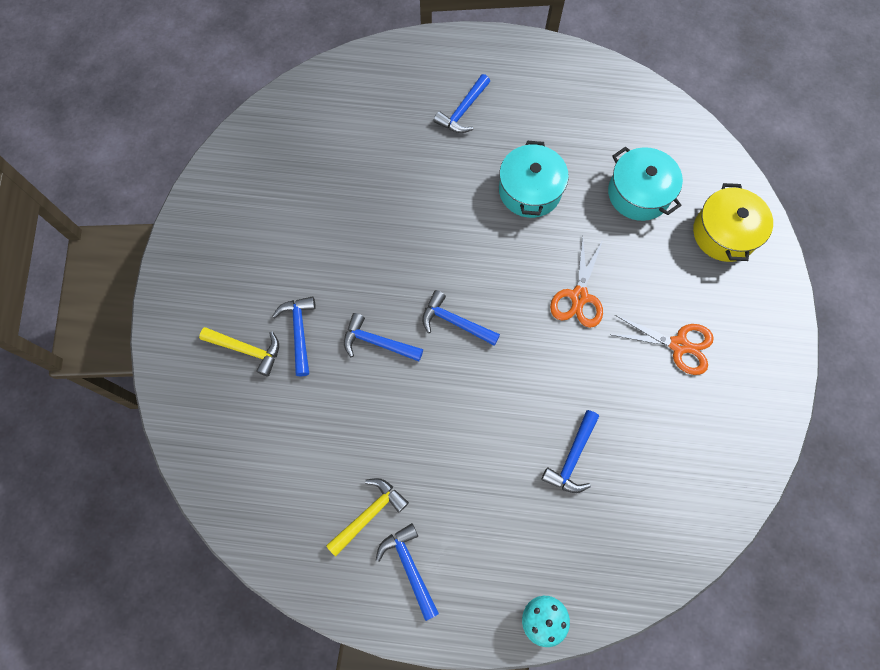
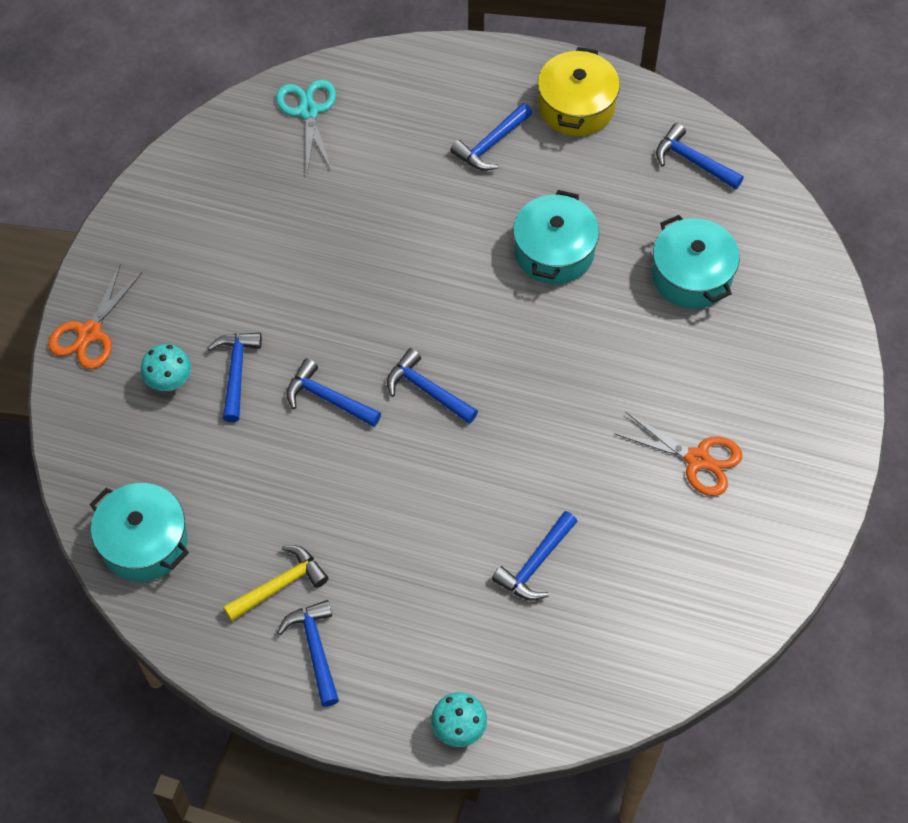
camera: 10 degrees right, 10 degrees down
(247, 350) = (170, 382): yellow hammer -> turquoise mushroom
(250, 495) = (144, 542): none -> turquoise pot
(316, 105) = (308, 111): none -> turquoise scissors
(579, 296) = (587, 385): orange scissors -> orange scissors (89, 333)
(619, 102) = (693, 161): none -> blue hammer
(724, 233) = (789, 339): yellow pot -> yellow pot (576, 106)

